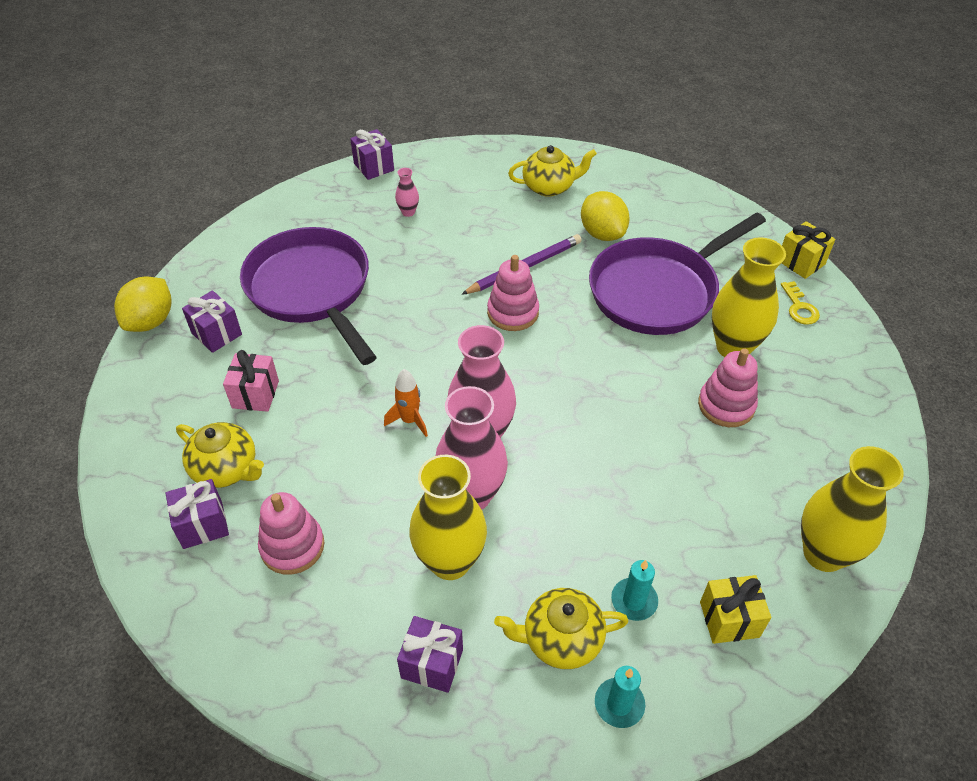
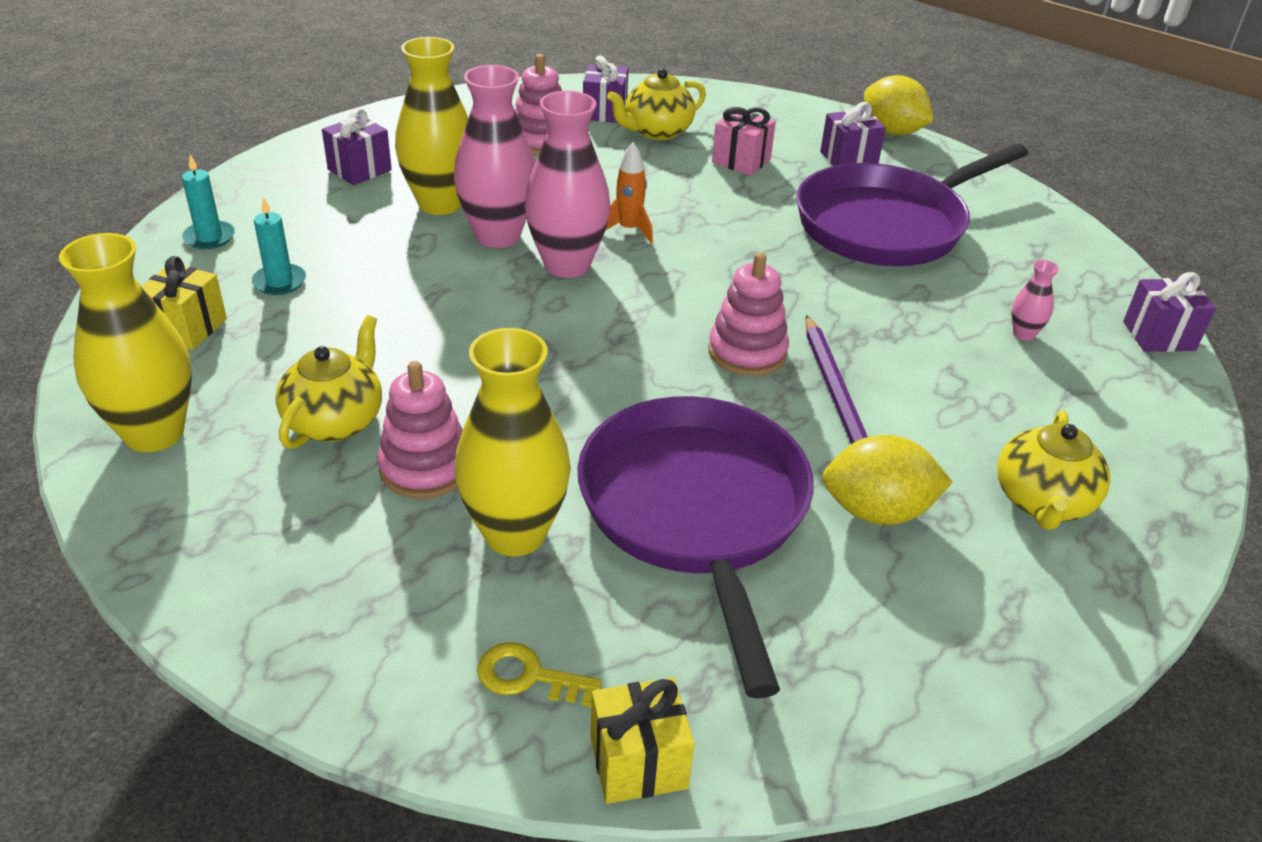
camera: 115 degrees right, 10 degrees down
(312, 290) = (888, 224): purple pan -> purple pan turned 150 degrees clockwise
(561, 639) = (299, 231): yellow teapot -> yellow teapot (335, 421)

